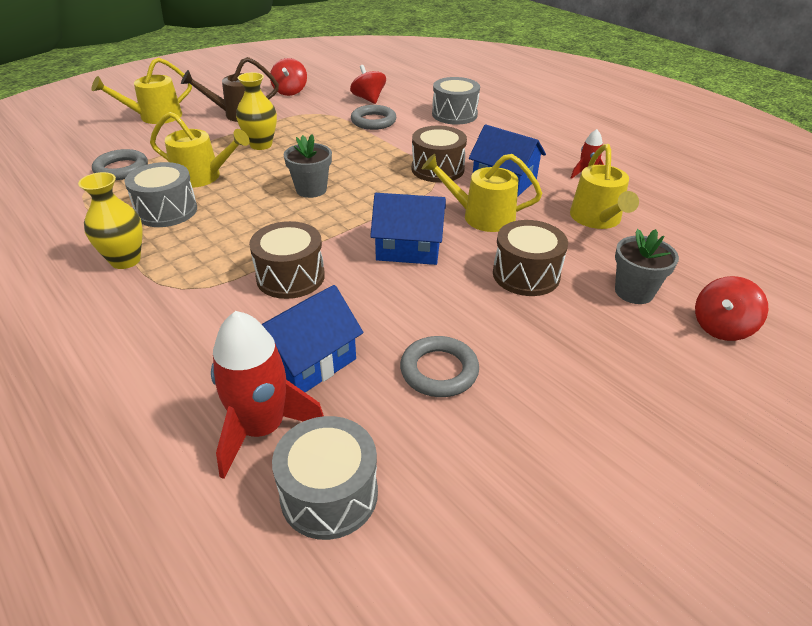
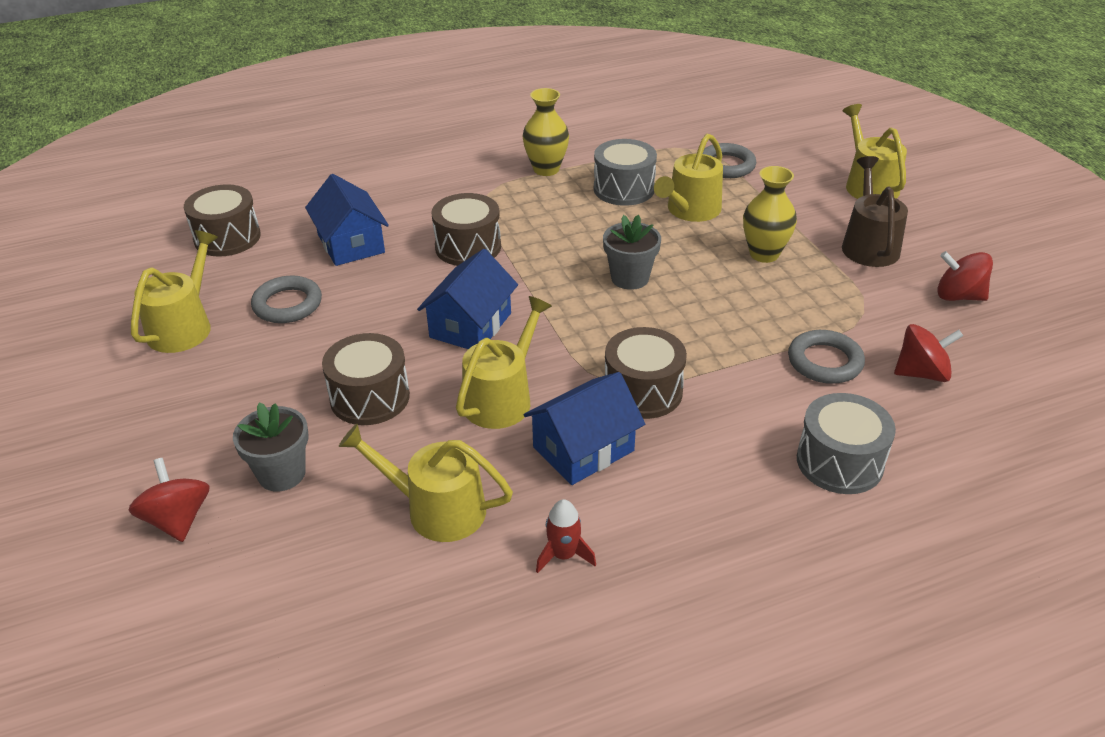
camera: 110 degrees right, 0 degrees up
(262, 428) = (302, 219): red rocket -> none
(329, 494) = (227, 237): grey drum -> brown drum
(523, 444) = (183, 326): none -> yellow watering can

